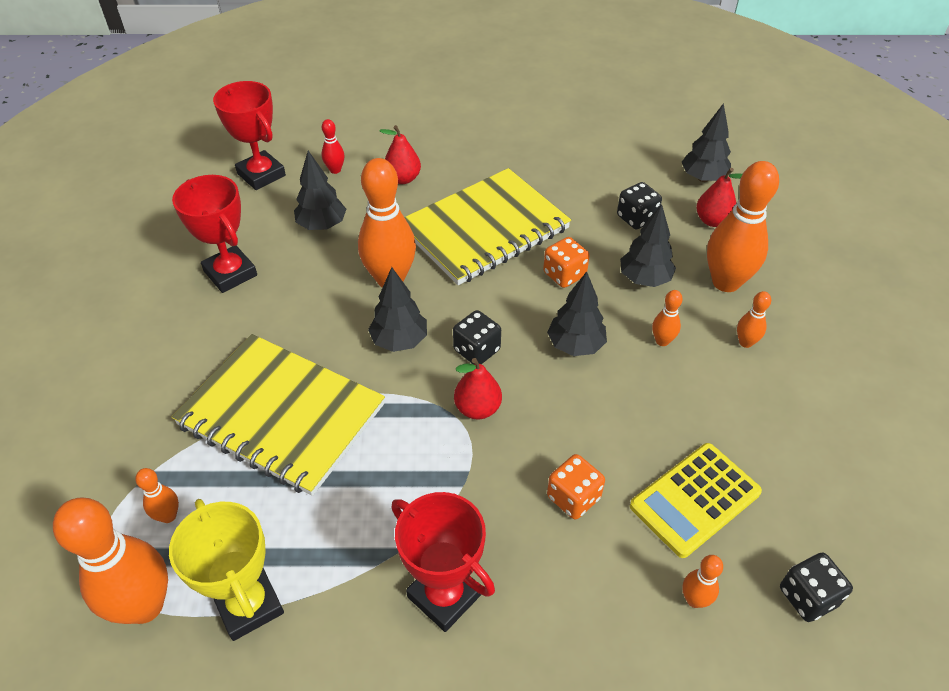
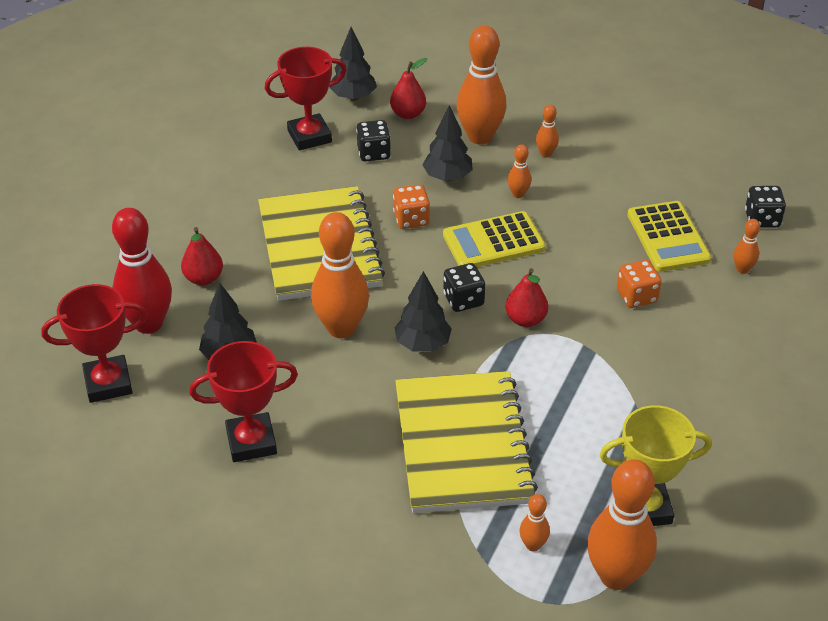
camera: 65 degrees left, 5 degrees down
(281, 415) = (463, 445): yellow notebook -> yellow notebook turned 60 degrees counterclockwise
(335, 170) = (148, 323): red bowling pin -> red bowling pin, size x2.18
(444, 595) = (685, 392): red trophy -> red trophy (309, 136)
(575, 345) = (493, 242): black tree -> yellow calculator

